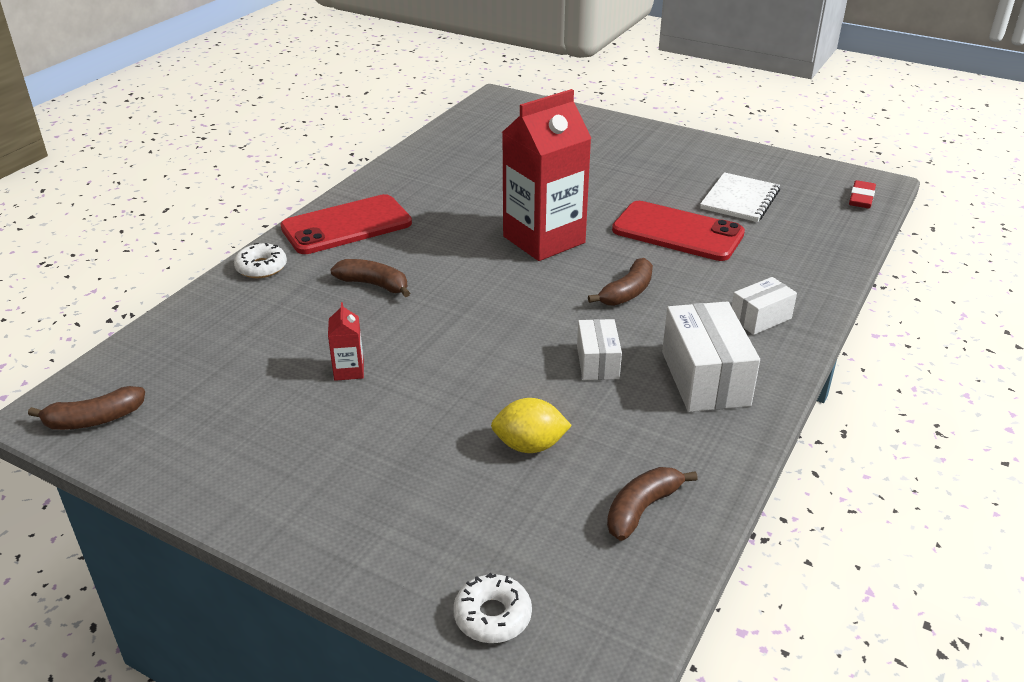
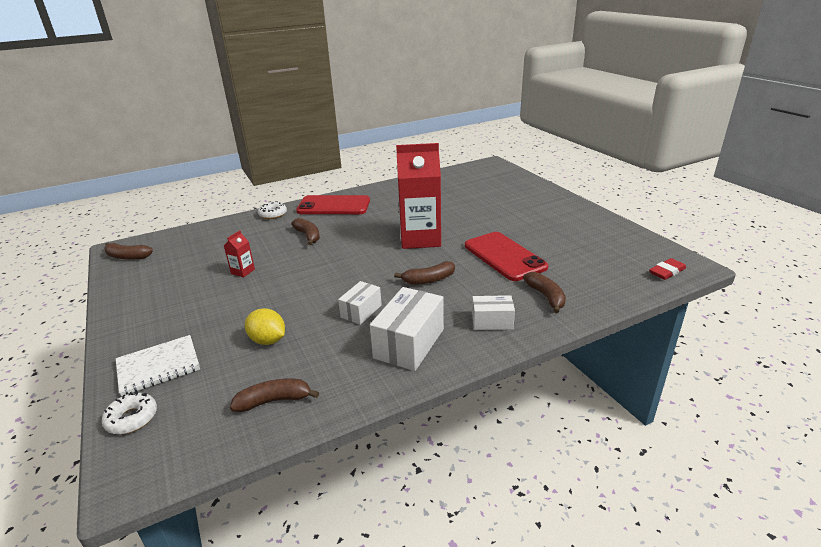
camera: 35 degrees right, 5 degrees down
(740, 199) = (571, 249): white notebook -> white notebook (158, 366)
(780, 268) = (546, 297): none -> brown banana

